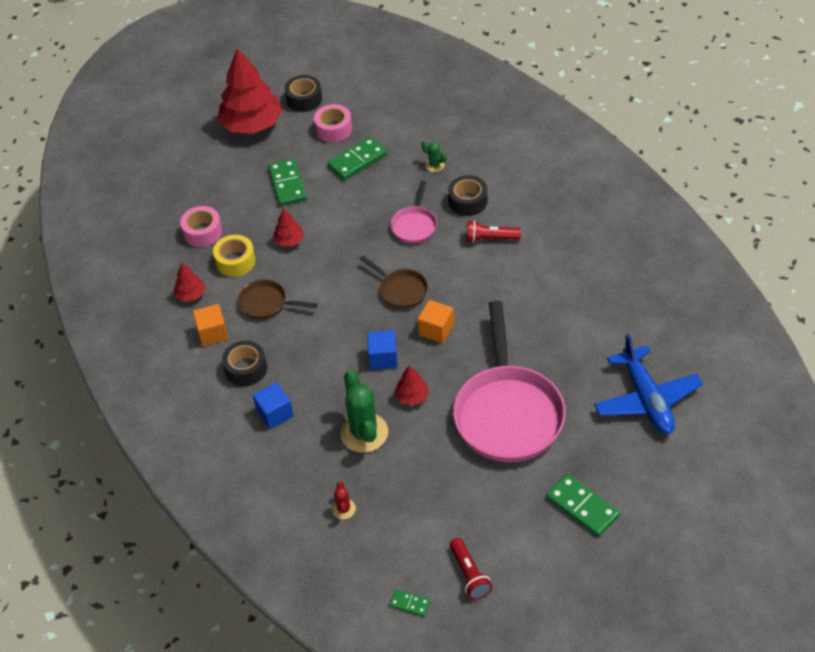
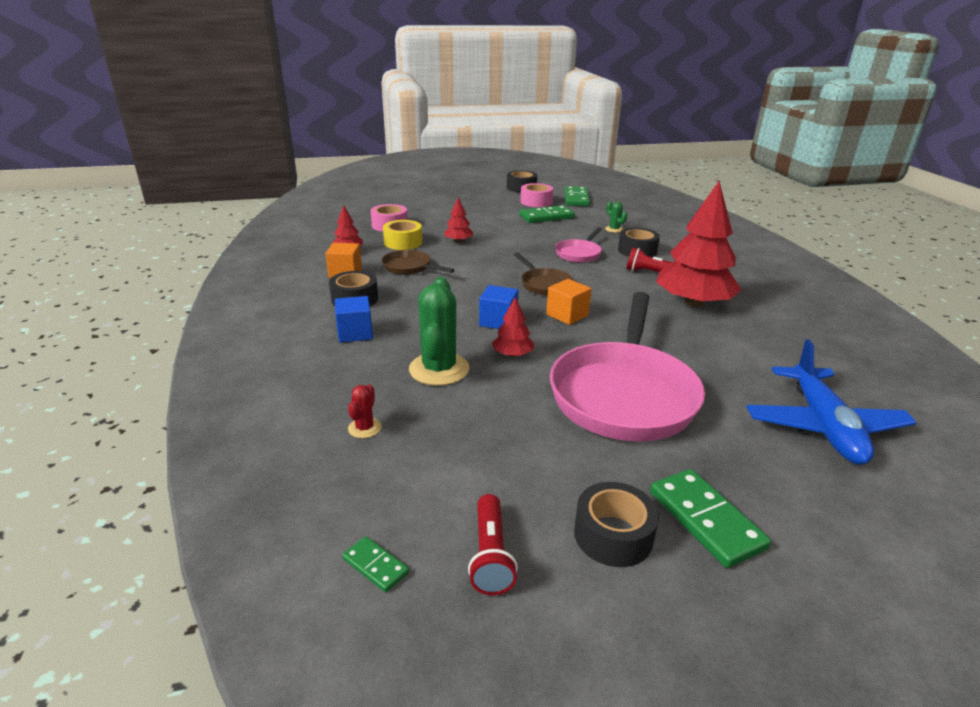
camera: 15 degrees right, 20 degrees down
(252, 124) = (472, 191): red tree -> red tree (693, 303)
(287, 184) = (479, 217): green domino -> green domino (576, 199)
(532, 537) = (613, 535): none -> black tape

